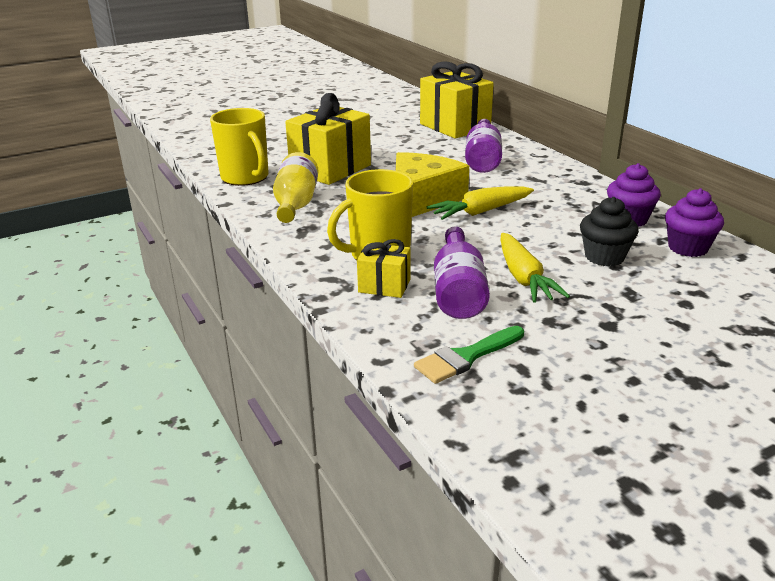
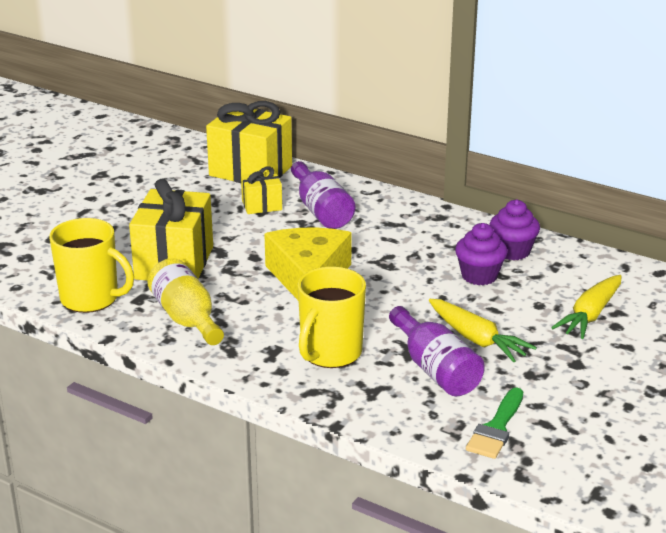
camera: 30 degrees left, 0 degrees up
(384, 286) = (368, 384): yellow gift -> yellow gift (262, 205)
(481, 212) = (378, 277): yellow carrot -> yellow carrot (590, 315)
(604, 257) = (523, 298): black cupcake -> none
(688, 248) = (580, 269): purple cupcake -> purple cupcake (479, 276)

